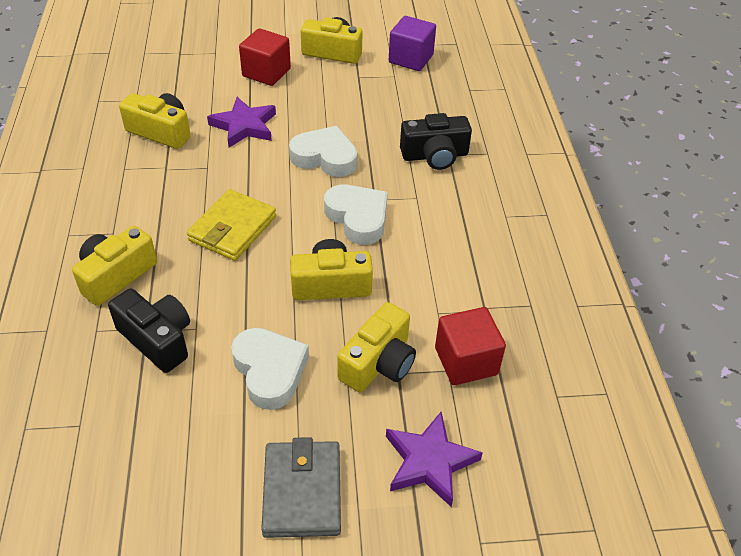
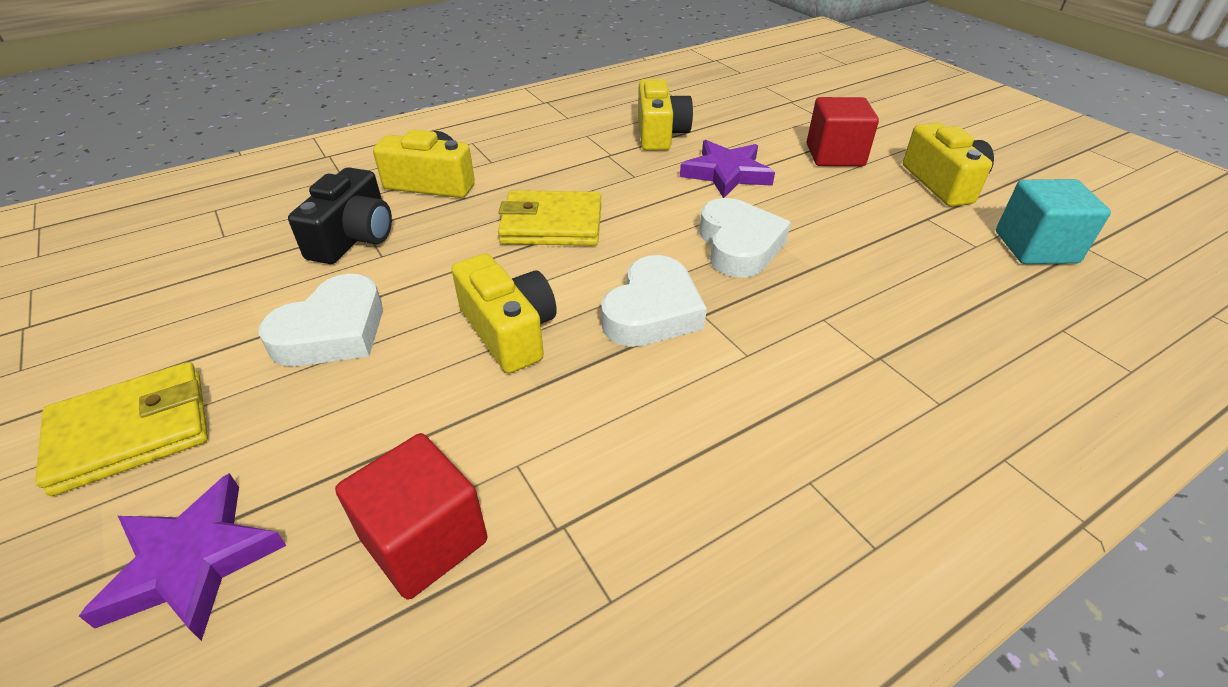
camera: 65 degrees right, 5 degrees down
(302, 491) = (132, 431): grey wallet -> yellow wallet
(378, 363) = (382, 429): yellow camera -> none
(411, 59) = (1035, 247): purple cube -> turquoise cube
(435, 155) = (859, 342): black camera -> none

